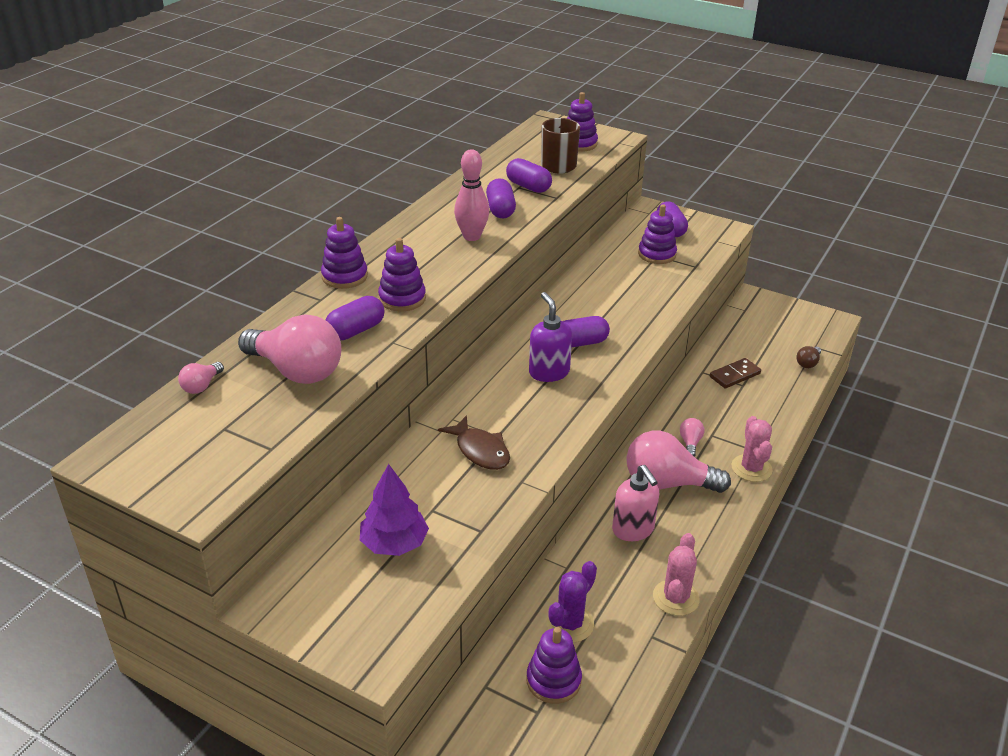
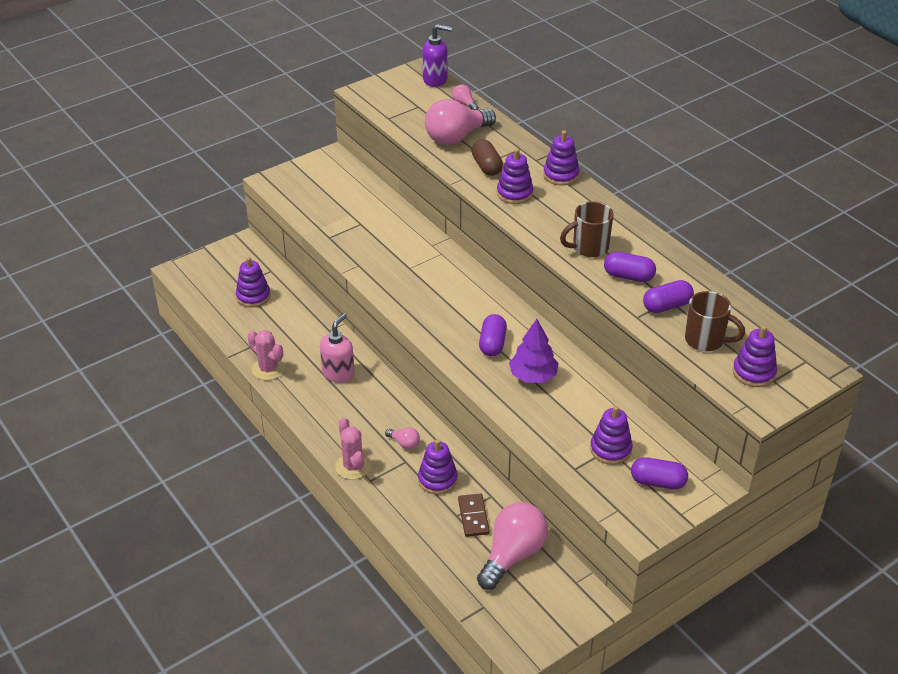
camera: 115 degrees right, 5 degrees up
(356, 330) = (486, 166): purple capsule -> brown capsule
(394, 543) = (344, 204): purple tree -> purple tree (533, 376)
(471, 236) = (589, 248): pink bowling pin -> brown mug
(480, 451) = (400, 256): brown fish -> none
(549, 372) = (464, 314): purple soap dispenser -> purple soap dispenser (435, 79)
(570, 624) = (285, 316): purple cactus -> none
(633, 529) = (338, 373): pink soap dispenser -> pink soap dispenser turned 120 degrees clockwise
(667, 483) = (370, 410): pink light bulb -> pink light bulb (512, 555)
(714, 408) = (437, 479): none -> purple stacking toy
(751, 468) = (353, 466): pink cactus -> pink cactus turned 45 degrees clockwise
(808, 363) = (461, 584): brown light bulb -> none

